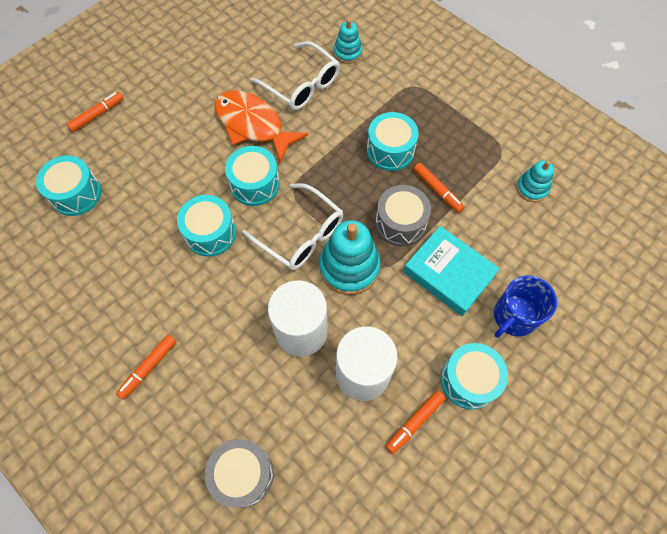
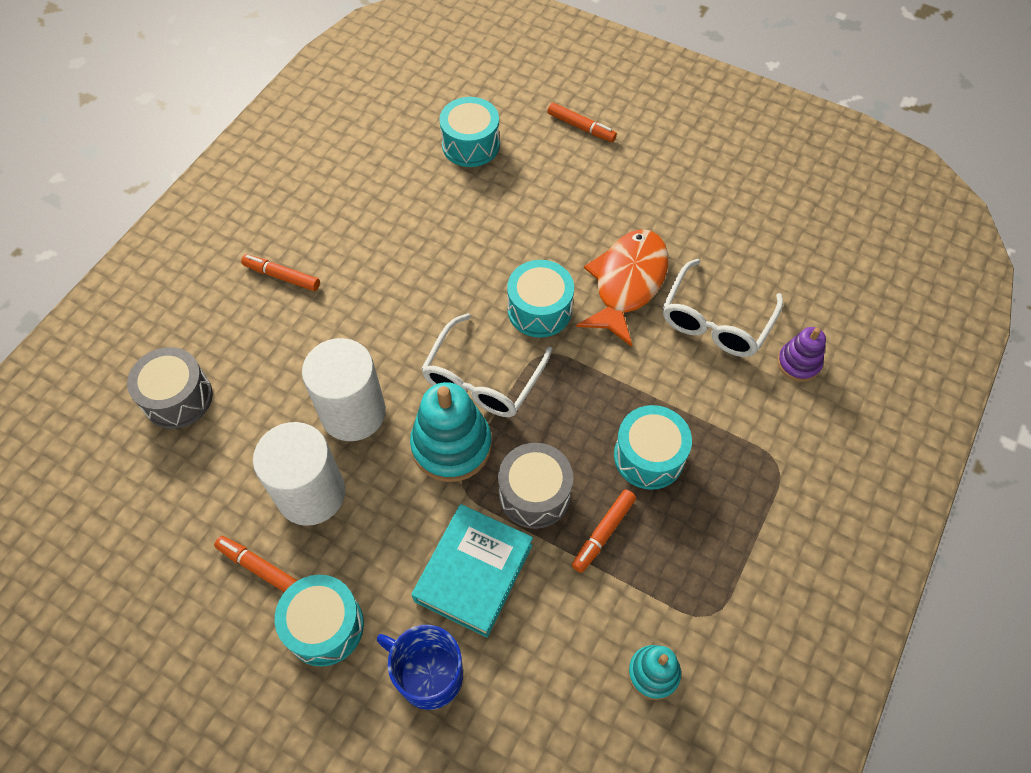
camera: 75 degrees right, 5 degrees down
(210, 233) = (457, 284): turquoise drum -> none
(347, 53) = (798, 363): turquoise stacking toy -> purple stacking toy

